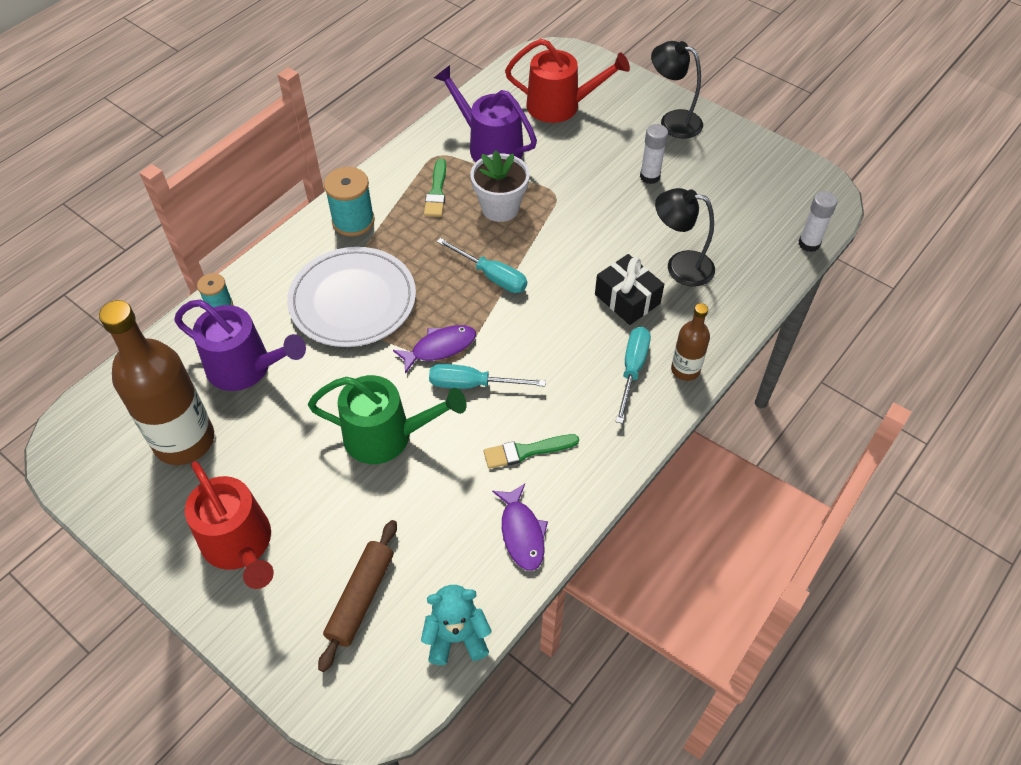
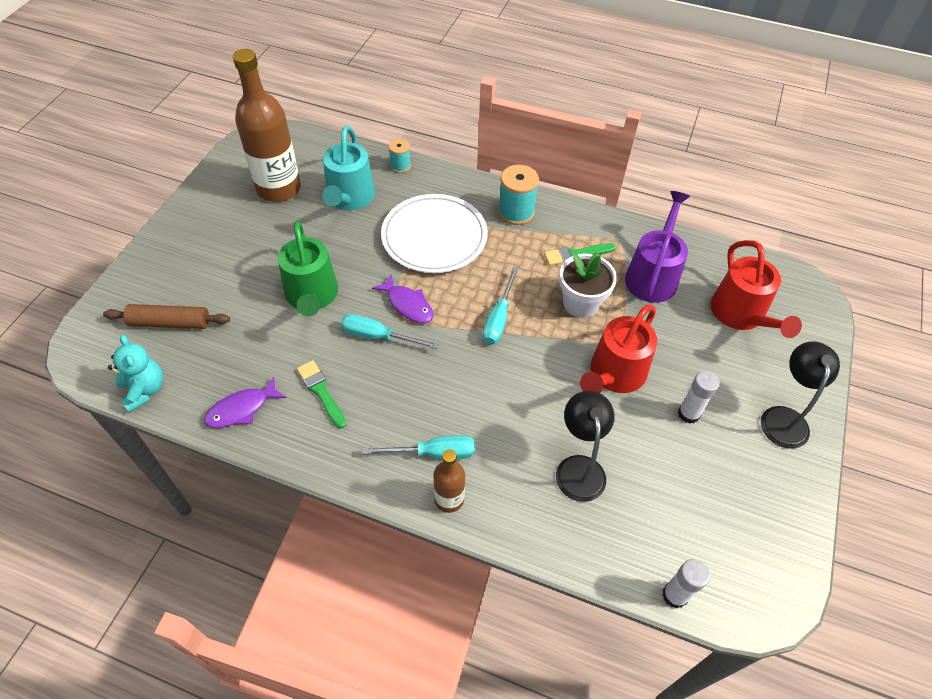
camera: 70 degrees right, 0 degrees up
(240, 545) = (202, 244): red watering can -> red watering can (614, 374)
(245, 367) = (349, 198): purple watering can -> turquoise watering can
(472, 384) = (378, 336): turquoise screwdriver -> turquoise screwdriver turned 60 degrees counterclockwise
(627, 299) = (517, 430): black gift -> none

